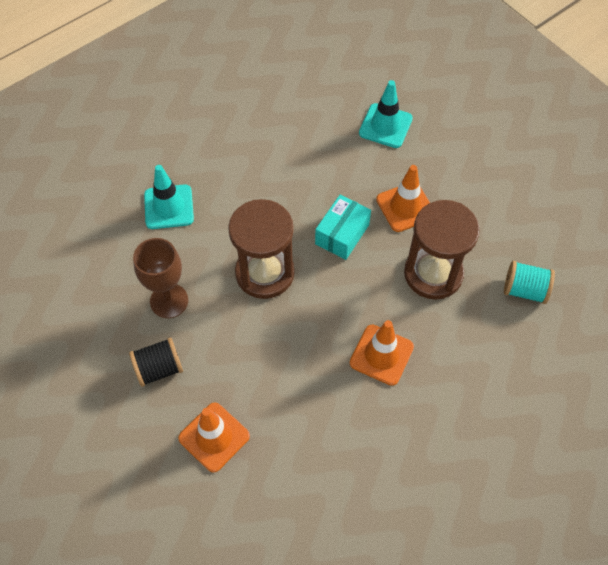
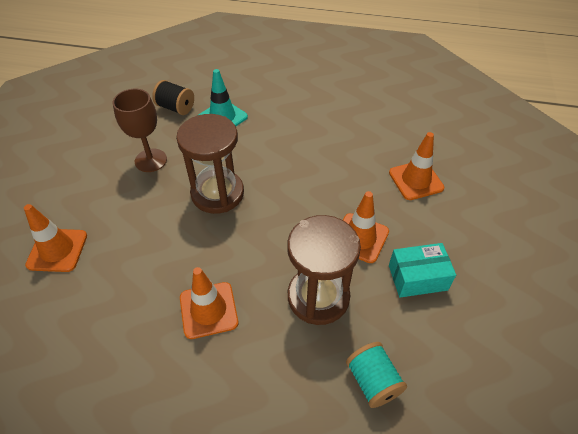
camera: 50 degrees right, 10 degrees down
(159, 368) = (93, 187): black spool -> black spool (176, 108)
(342, 234) = (294, 215): turquoise box -> turquoise box (417, 277)
(385, 126) = (415, 180): turquoise traffic cone -> orange traffic cone

